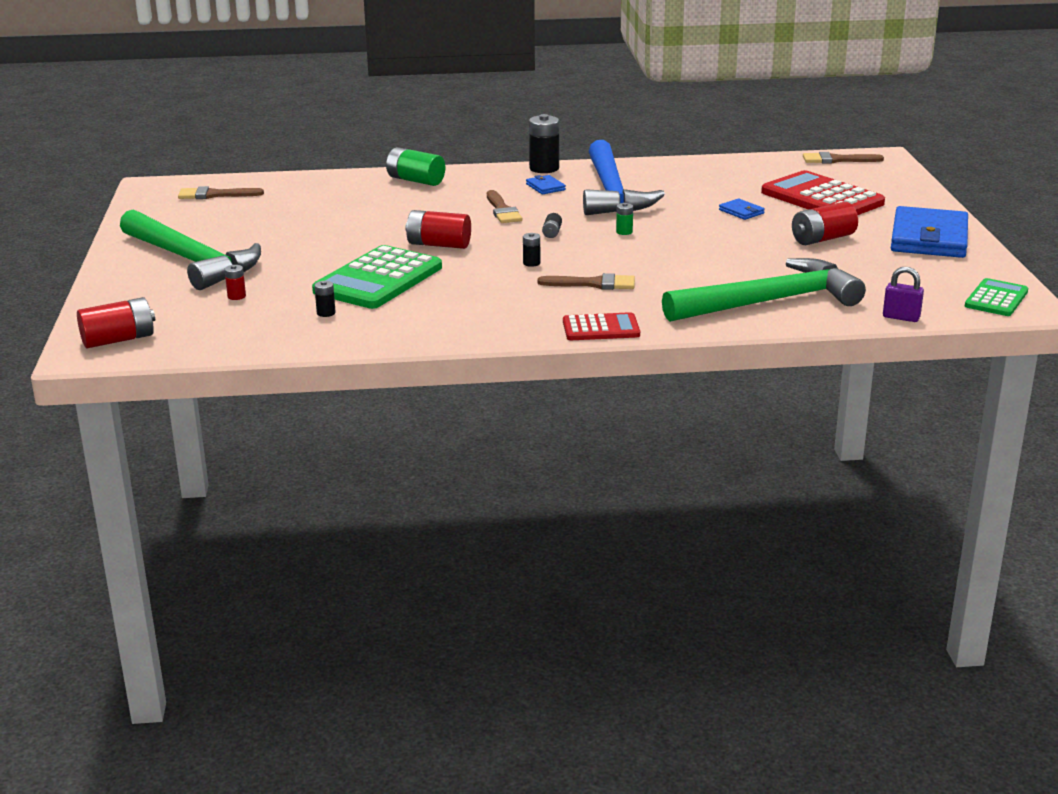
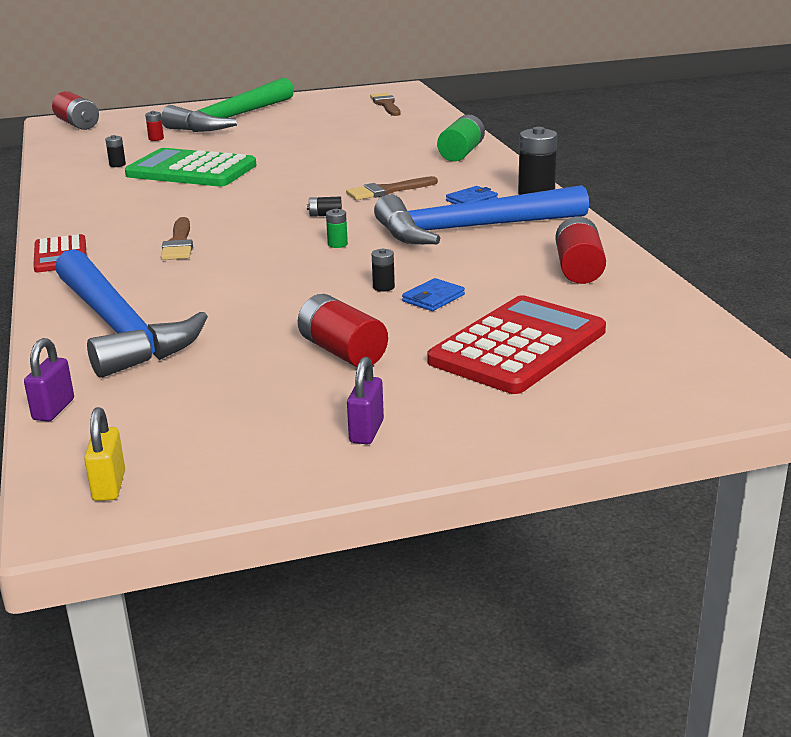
camera: 80 degrees right, 0 degrees up
(439, 245) = (281, 179): red battery -> red battery (578, 269)
(531, 263) = (236, 215): black battery -> black battery (383, 287)
(769, 302) = (119, 327): green hammer -> blue hammer
(837, 160) = (716, 353): brown brush -> none
(929, 238) = (366, 431): blue wallet -> purple padlock
(996, 299) = (109, 486): green calculator -> yellow padlock

